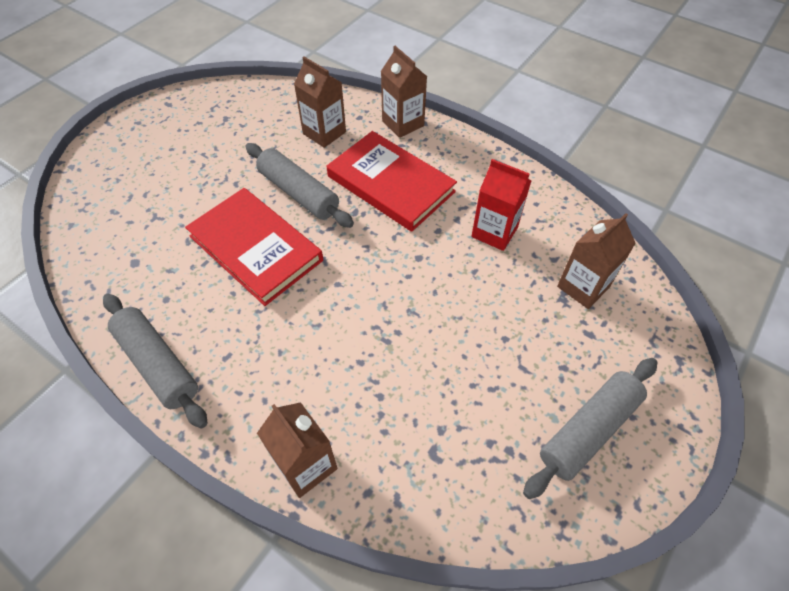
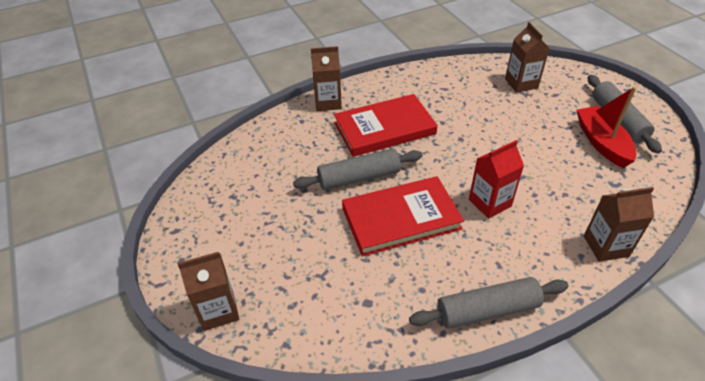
camera: 60 degrees left, 10 degrees down
(324, 133) = (303, 144): brown carton -> brown carton (218, 310)
(494, 232) = (459, 99): red carton -> red carton (490, 203)
(516, 419) = (602, 143): none -> red boat

